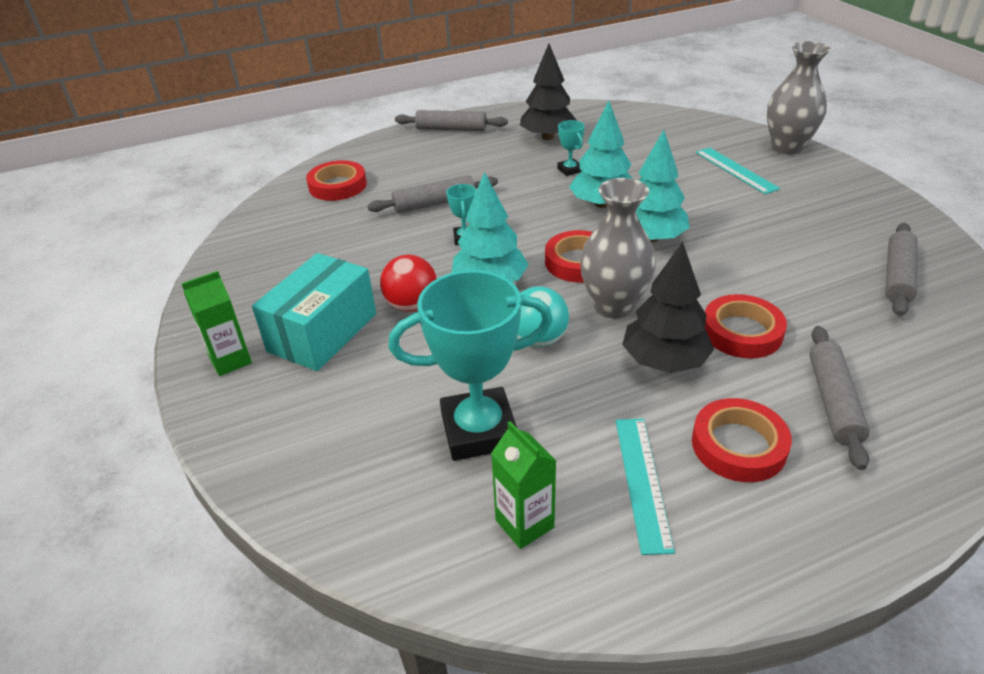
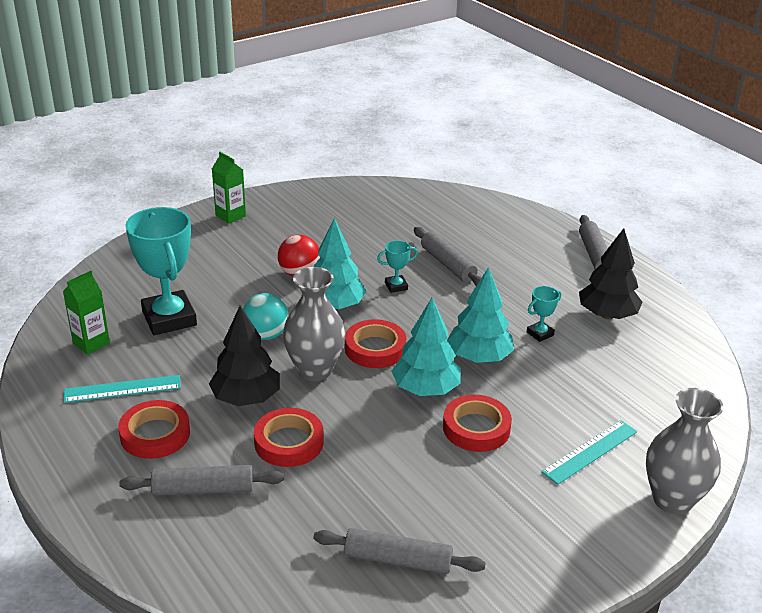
camera: 75 degrees right, 5 degrees down
(323, 332) = (262, 243): turquoise box -> none
(337, 186) = (460, 213): red tape -> red tape (476, 428)

